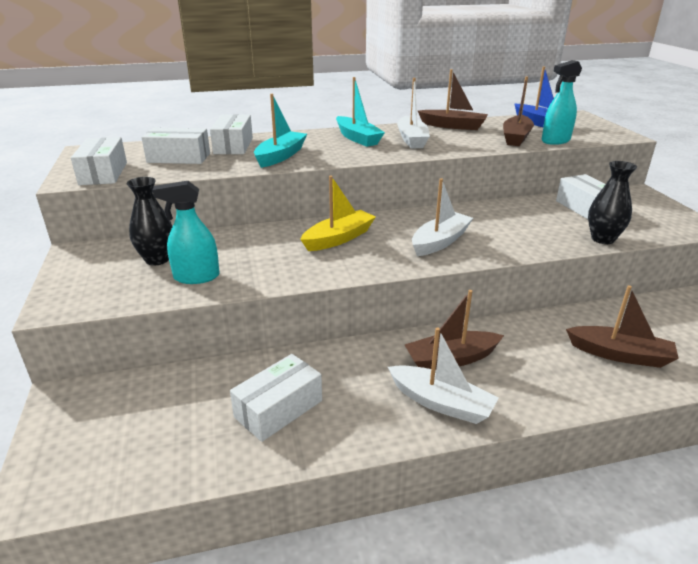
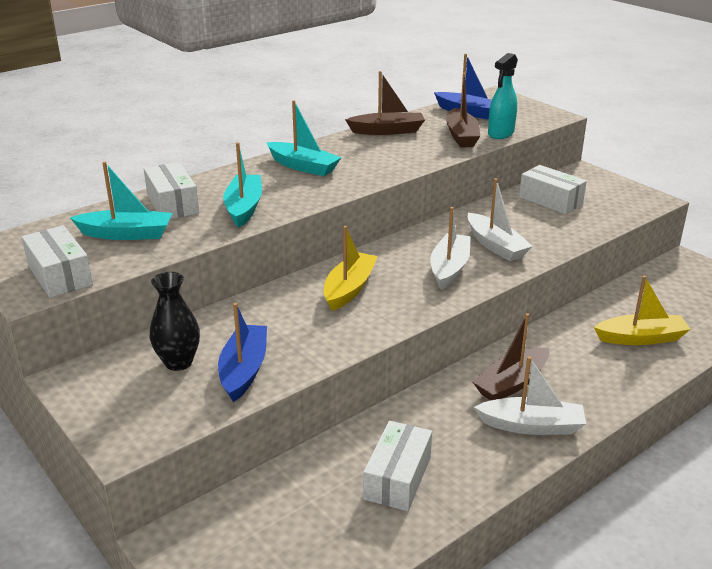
camera: 25 degrees left, 0 degrees up
(179, 158) = (126, 234): white box -> turquoise boat
(196, 277) = (244, 370): turquoise spray bottle -> blue boat
(412, 140) = (362, 158): white boat -> white boat (495, 245)
(602, 239) = (586, 231): black vase -> none
(620, 354) = (641, 338): brown boat -> yellow boat

